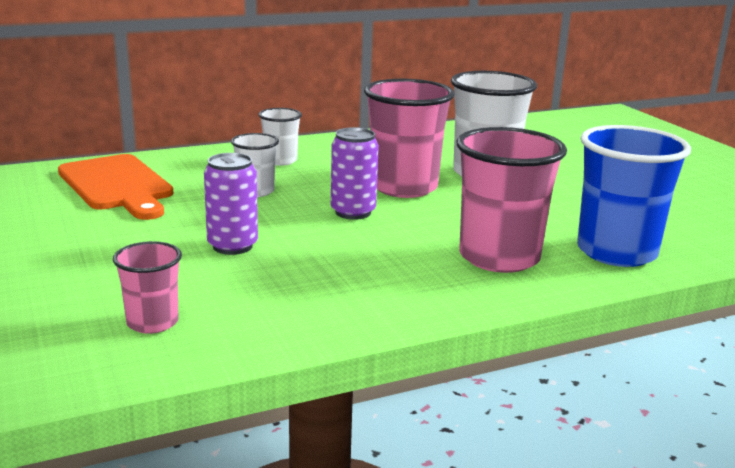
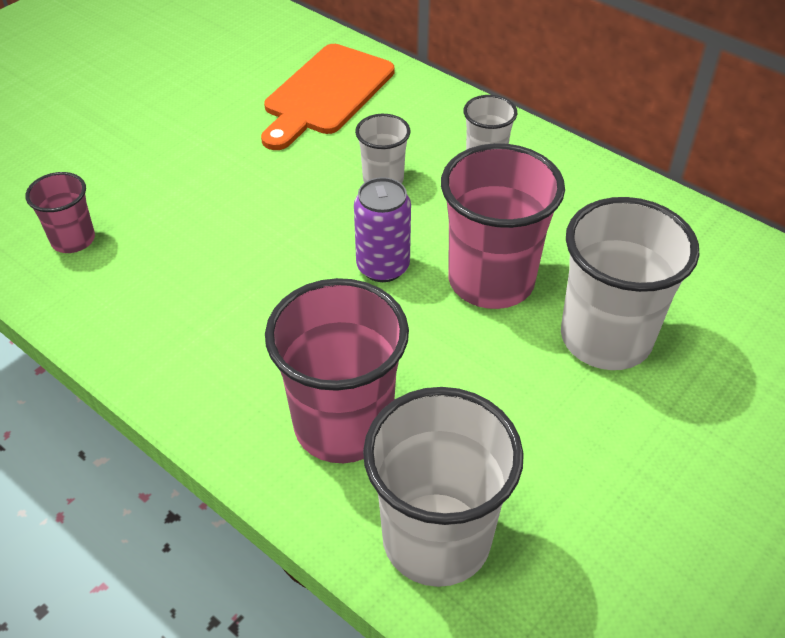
camera: 65 degrees right, 25 degrees up
(232, 246) = (241, 220): purple can -> none
(616, 252) = (436, 538): blue cup -> white cup

